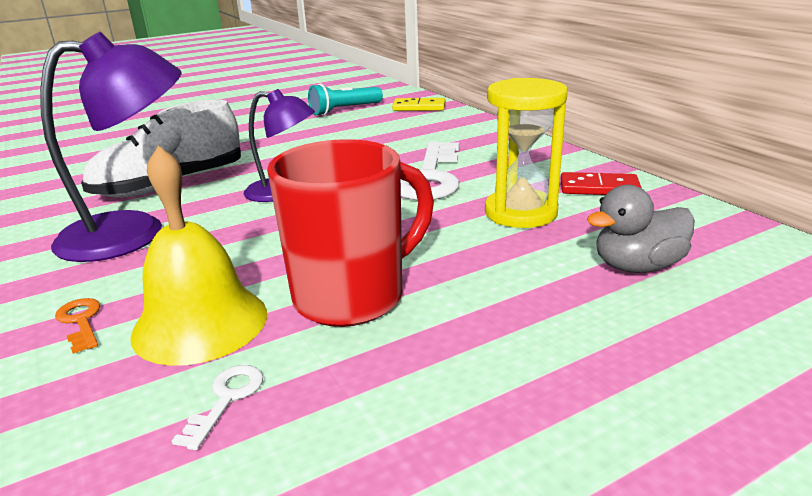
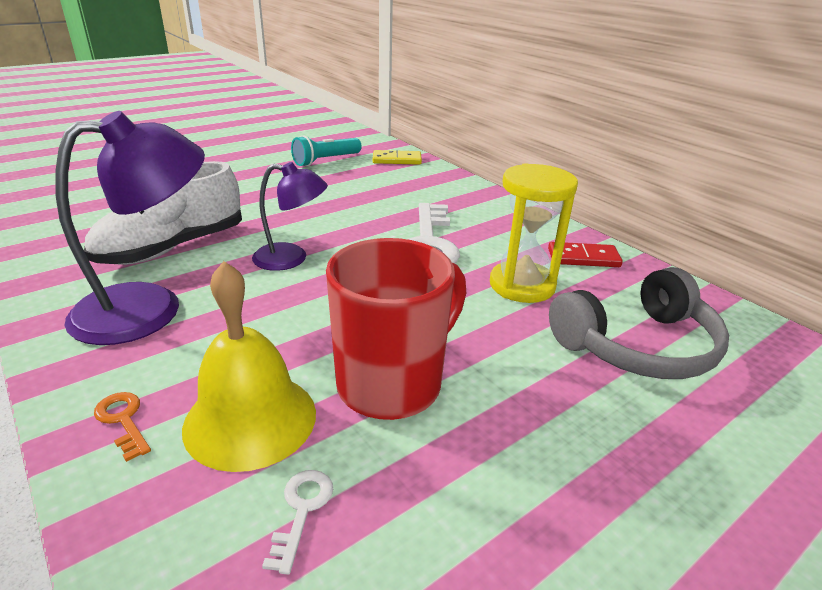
camera: 10 degrees left, 5 degrees up
(637, 266) = (638, 346): grey duck -> grey headphones

